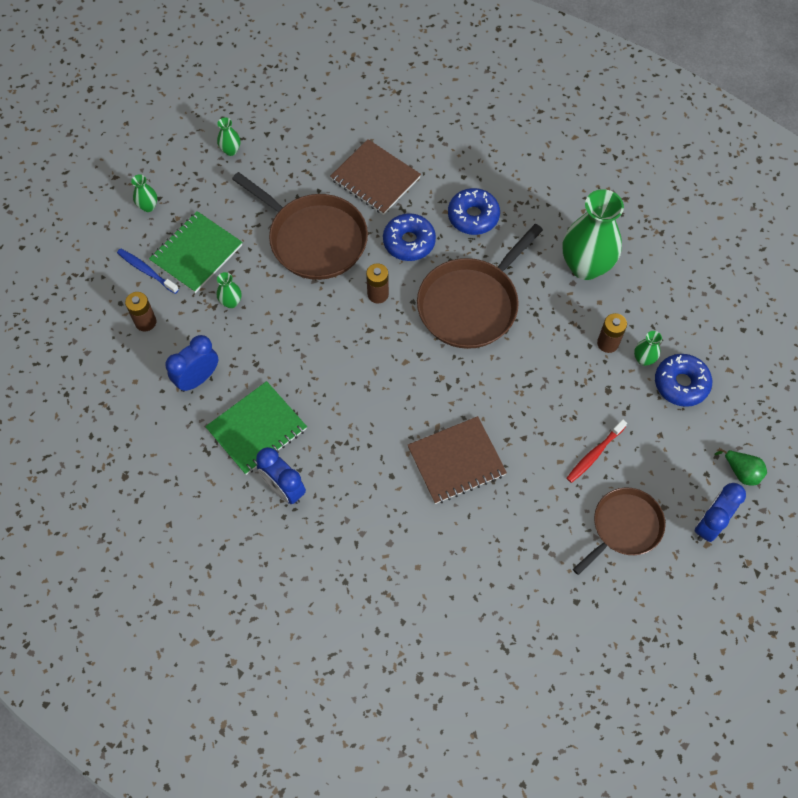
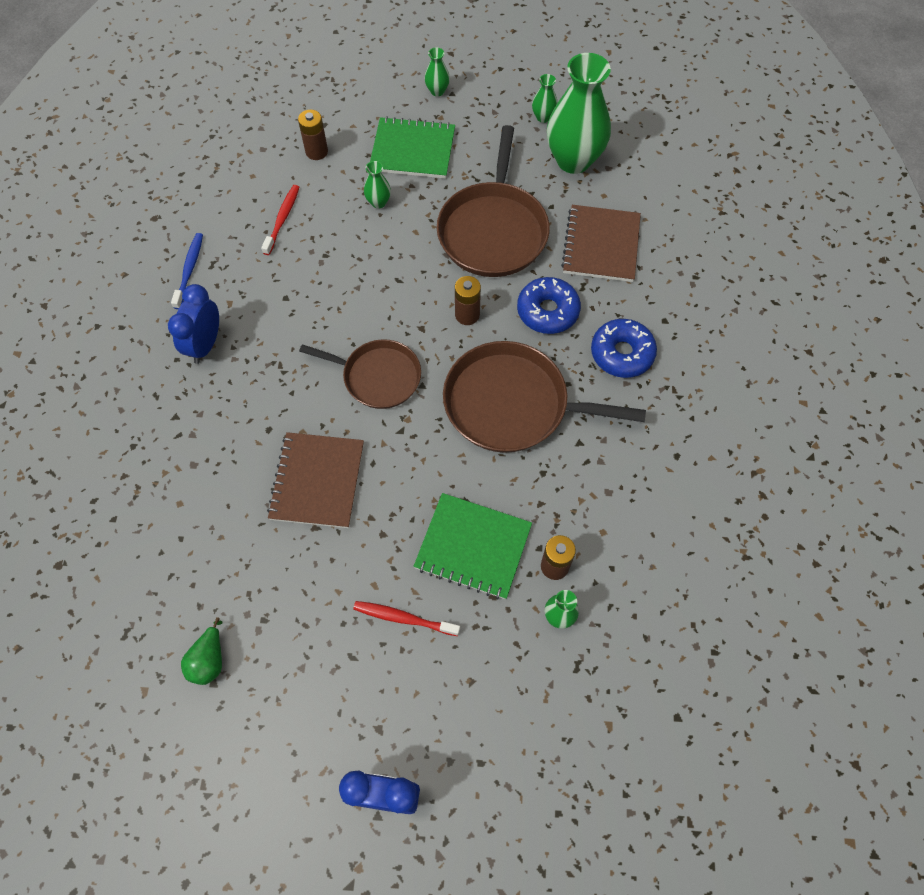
camera: 60 degrees right, 0 degrees up
(146, 271) = (369, 125): blue toothbrush -> blue toothbrush (189, 270)
(198, 378) = (282, 219): blue clock -> red toothbrush
(257, 429) = (256, 291): green notebook -> green notebook (473, 547)
(456, 461) = (317, 481): brown notebook -> brown notebook turned 60 degrees clockwise
(585, 266) = (639, 495): green vase -> green vase (573, 160)
(624, 527) = (329, 694): brown pan -> brown pan (378, 377)
(681, 384) = (553, 675): blue donut -> none
(741, 472) = (476, 804): green pear -> green pear (209, 660)

